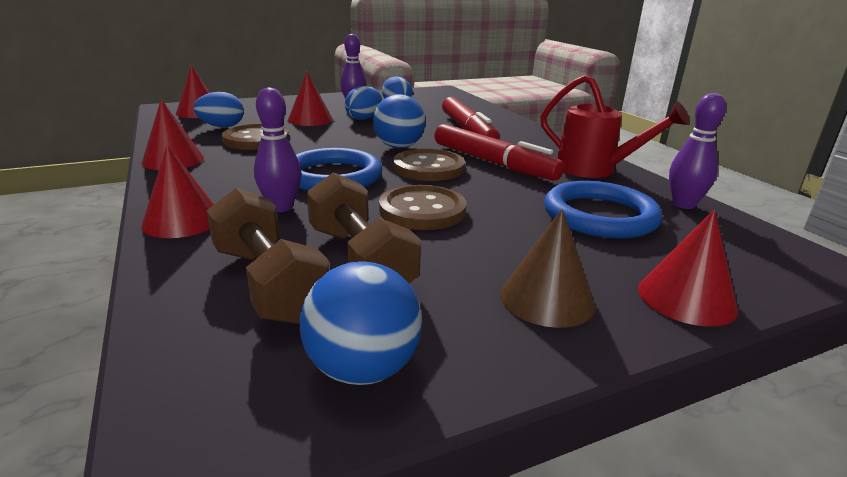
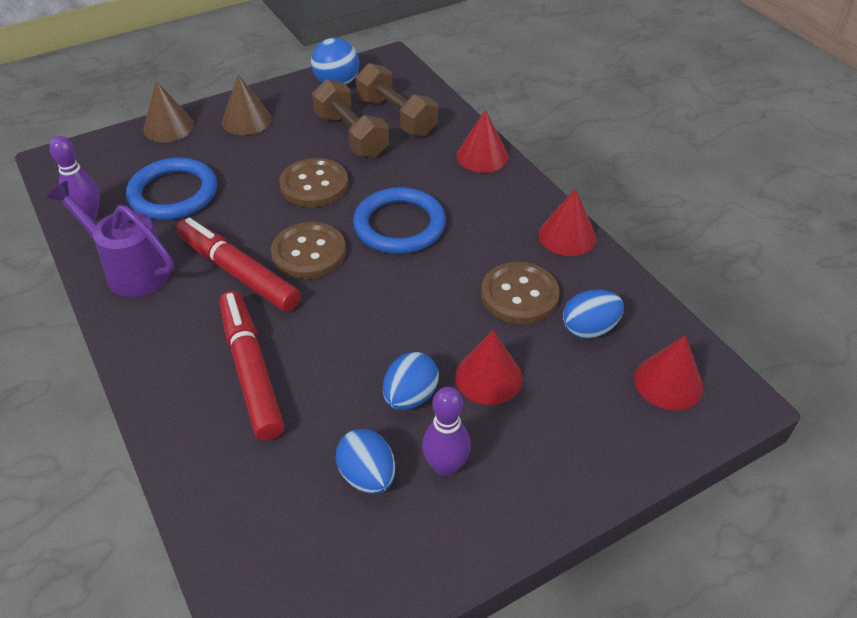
camera: 175 degrees right, 20 degrees up
(281, 207) = (423, 177): purple bowling pin -> none
(399, 147) = (344, 299): blue ball -> none
(594, 170) = (131, 270): red watering can -> purple watering can
(686, 298) = (168, 127): red cone -> brown cone

